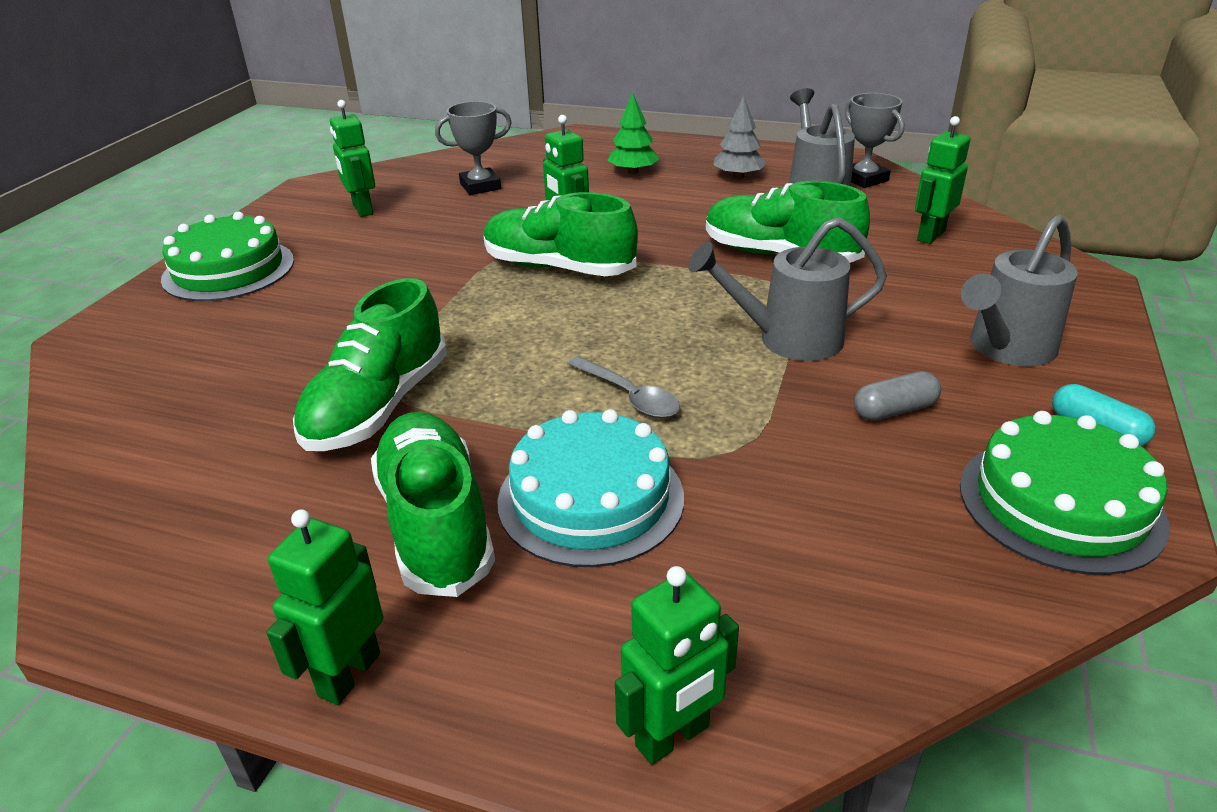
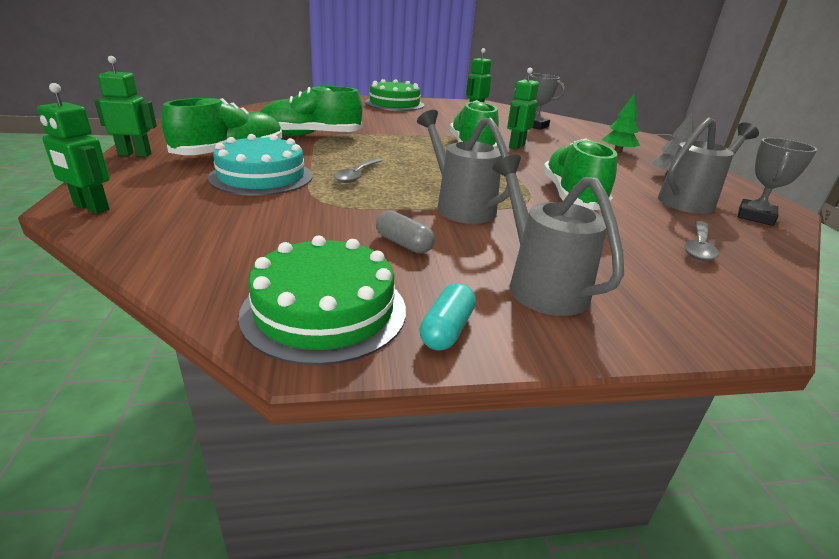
camera: 60 degrees right, 5 degrees down
(930, 235) = (699, 247): green robot -> grey spoon
(1006, 349) = (540, 285): grey watering can -> grey watering can turned 45 degrees clockwise

